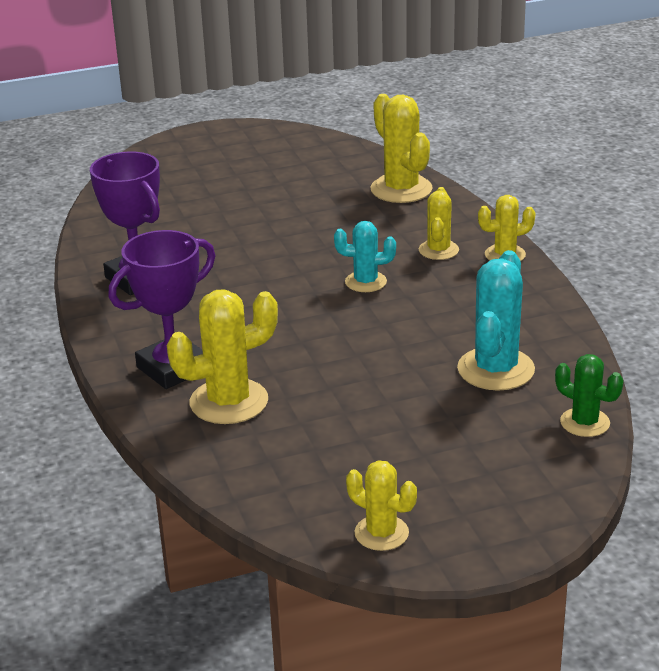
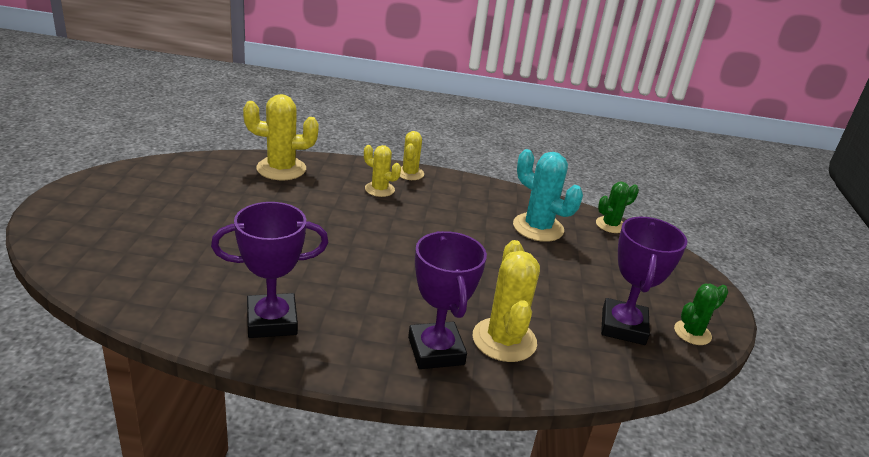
camera: 70 degrees left, 0 degrees up
(337, 476) = (623, 326): none -> purple trophy
(365, 282) = (392, 228): turquoise cactus -> none
(381, 533) = (692, 333): yellow cactus -> green cactus

